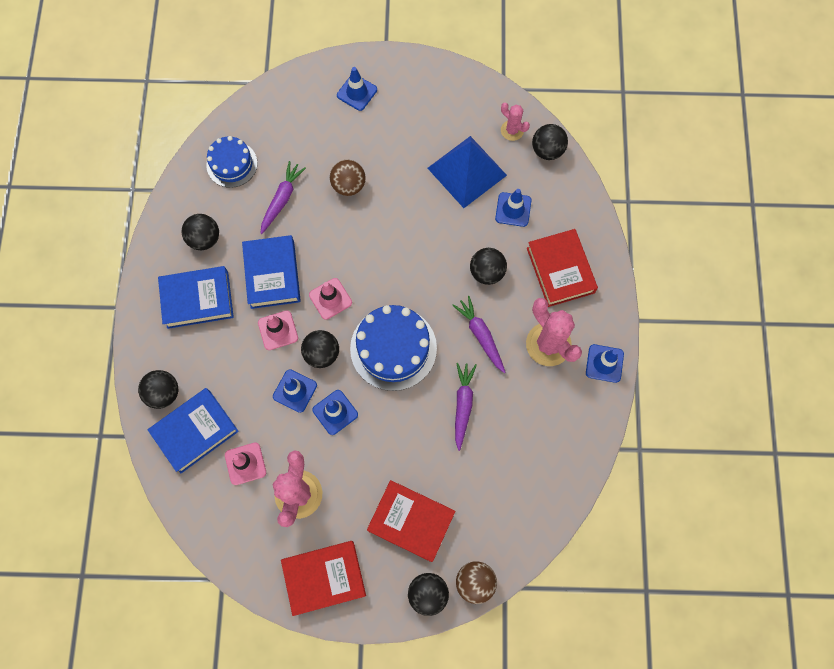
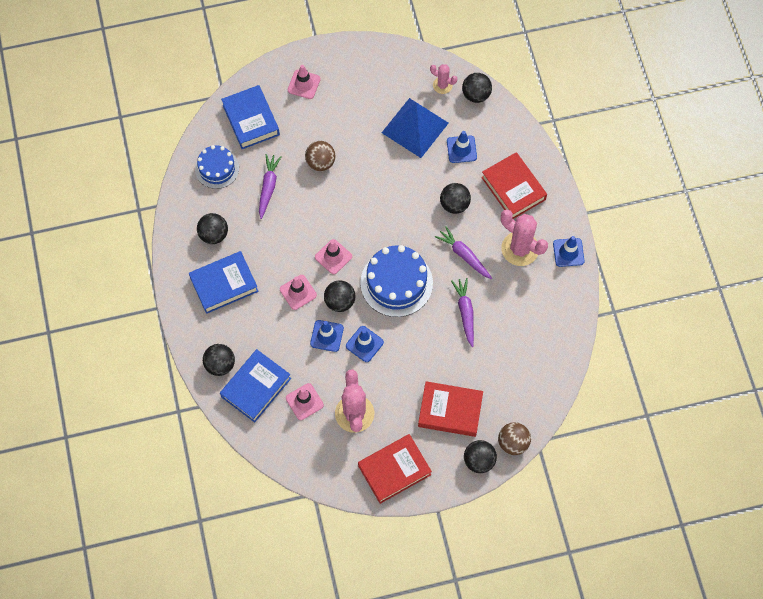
camera: 15 degrees left, 5 degrees down
(272, 274) = (279, 249): blue book -> blue book (251, 120)
(357, 92) = (304, 84): blue traffic cone -> pink traffic cone

